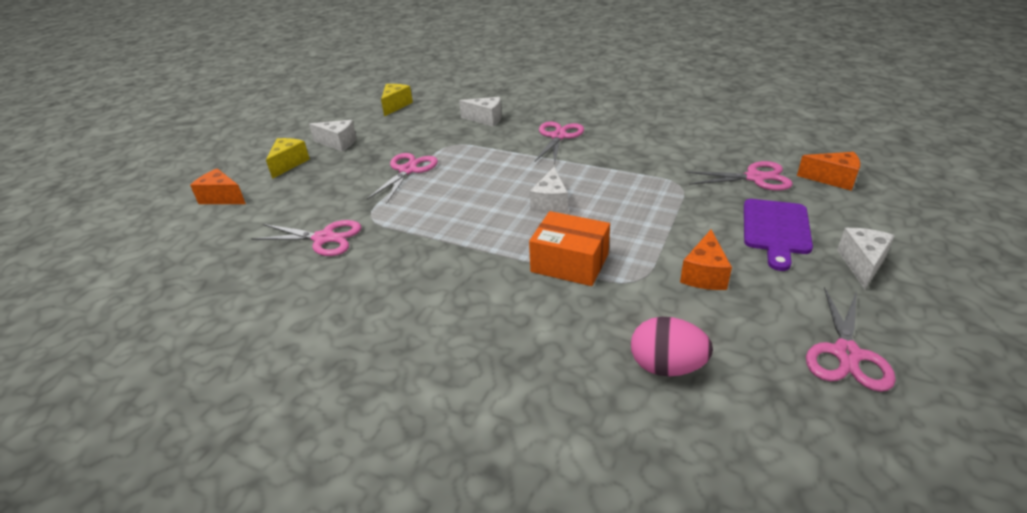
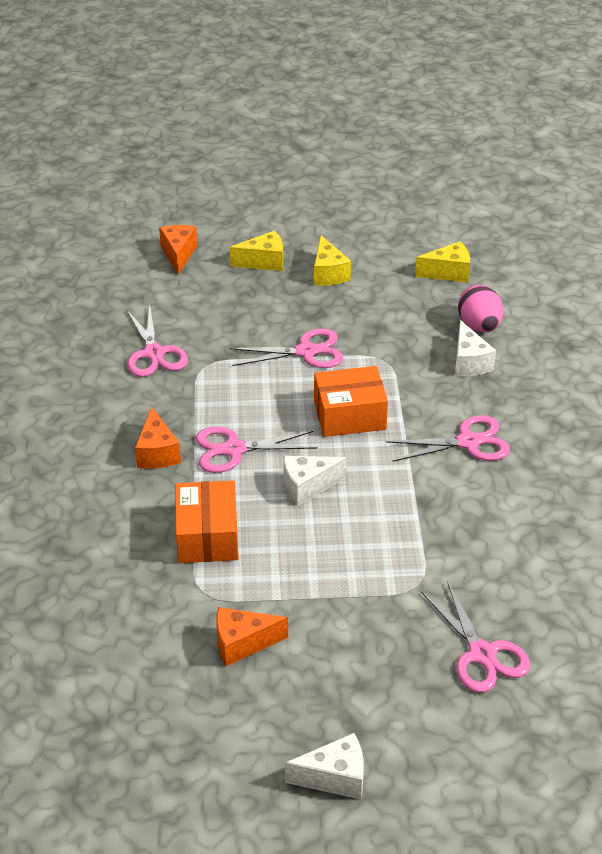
camera: 60 degrees right, 5 degrees up
(338, 143) = (328, 273): white cheese -> yellow cheese
(492, 170) = (349, 415): none -> orange box
(666, 366) = (91, 644): pink egg -> pink egg (479, 326)
(776, 230) = (365, 691): purple cutting board -> none
(832, 179) = (530, 735): orange cheese -> orange cheese (157, 453)
(846, 354) = (168, 773): pink scissors -> pink scissors (234, 449)

